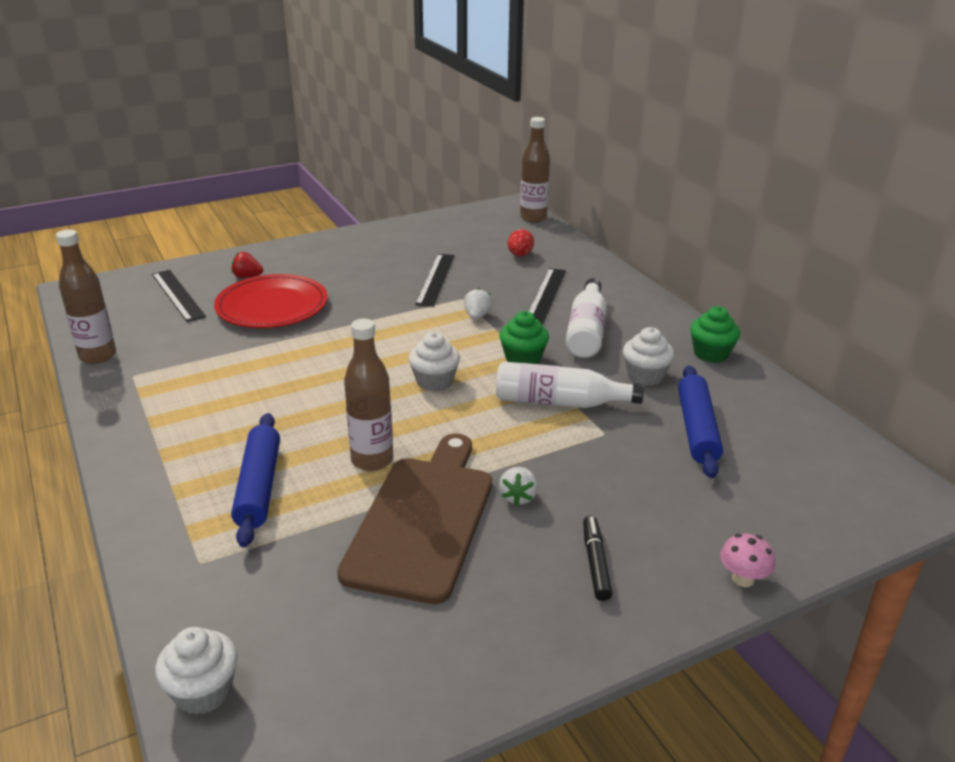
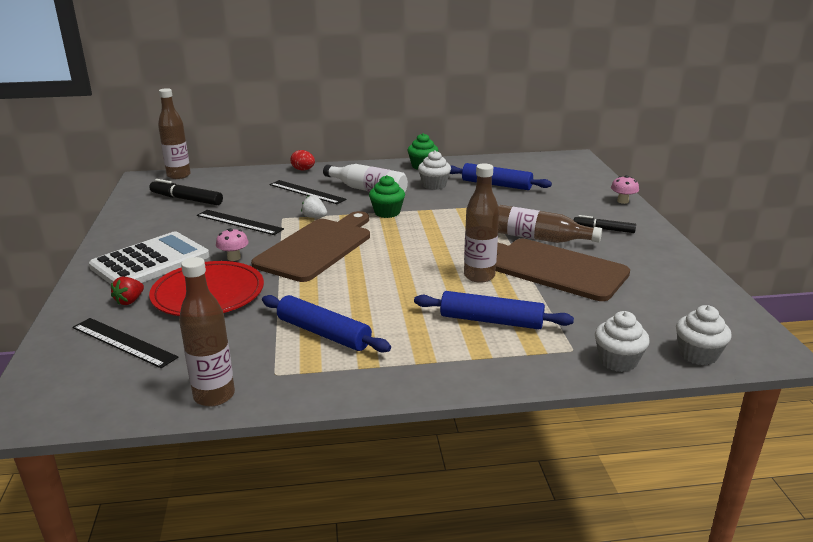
camera: 70 degrees left, 5 degrees down
(178, 295) = (124, 342): black ruler -> black ruler turned 45 degrees clockwise
(209, 383) = (323, 333): none -> blue rolling pin
(324, 263) = (150, 262): none -> white calculator
(351, 298) = (234, 257): none -> pink mushroom
(397, 336) = (317, 247): none -> brown cutting board
(434, 381) = (393, 243): white cupcake -> white cupcake (618, 361)
(474, 239) = (186, 199): none -> black marker
(518, 497) = (539, 238): white strawberry -> brown bottle
(520, 255) = (235, 189): red egg -> red egg (303, 170)
(559, 402) = (447, 211): white bottle -> none

